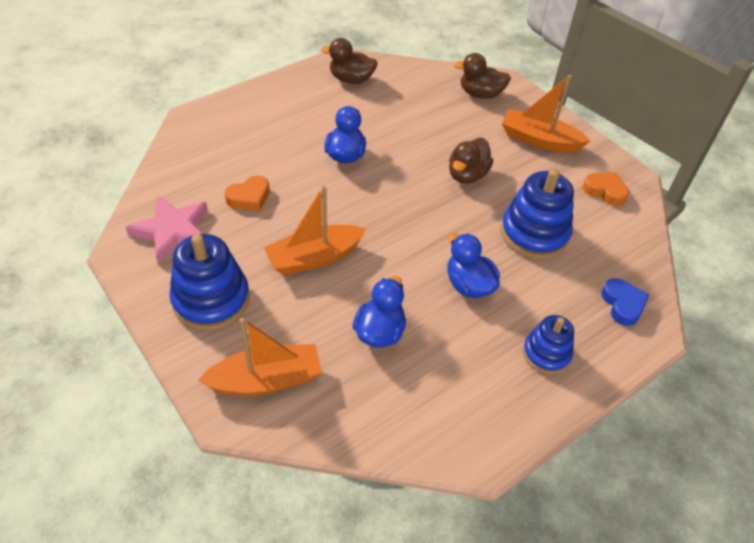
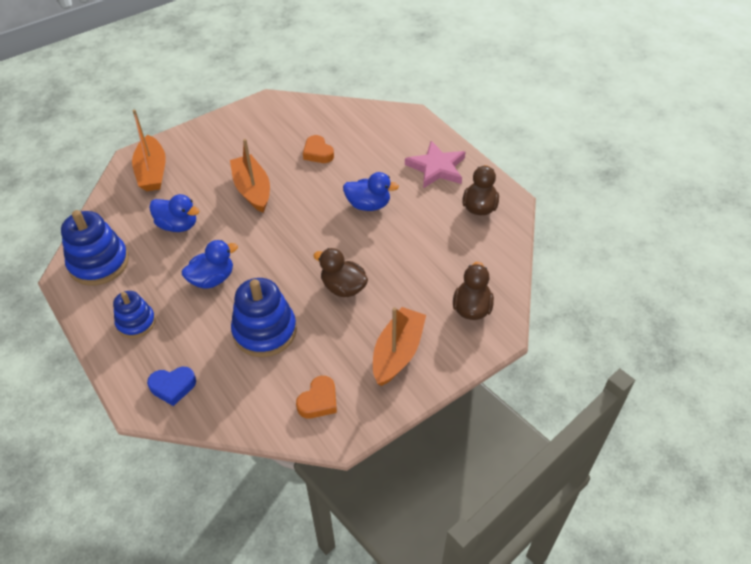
camera: 95 degrees right, 0 degrees up
(172, 231) = (286, 119): pink star -> pink star (436, 168)
(211, 299) = (221, 143): blue stacking toy -> blue stacking toy (99, 263)

